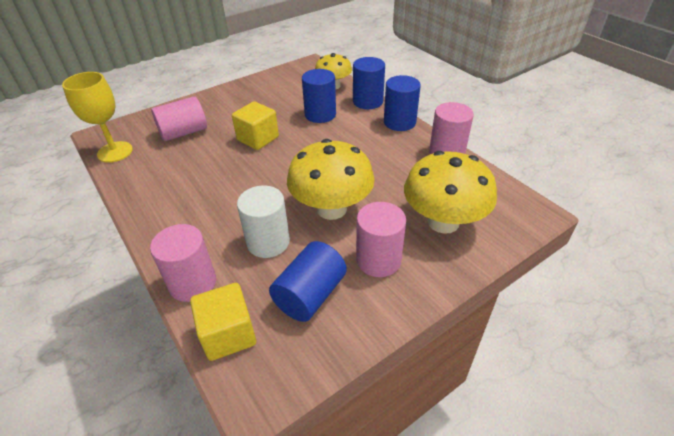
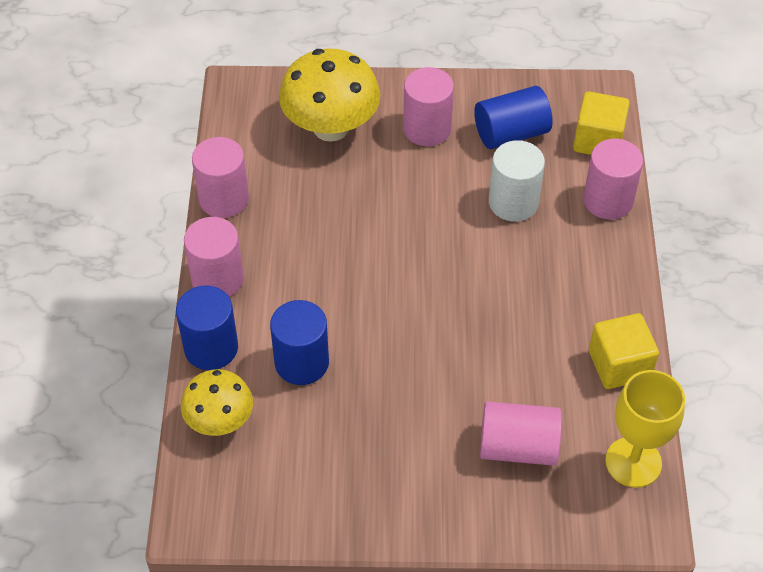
camera: 145 degrees left, 10 degrees up
(258, 138) = (423, 365): yellow cube -> yellow cube (619, 365)
(331, 209) = (422, 203): yellow mushroom -> none
(399, 122) = (217, 279): blue cylinder -> pink cylinder

